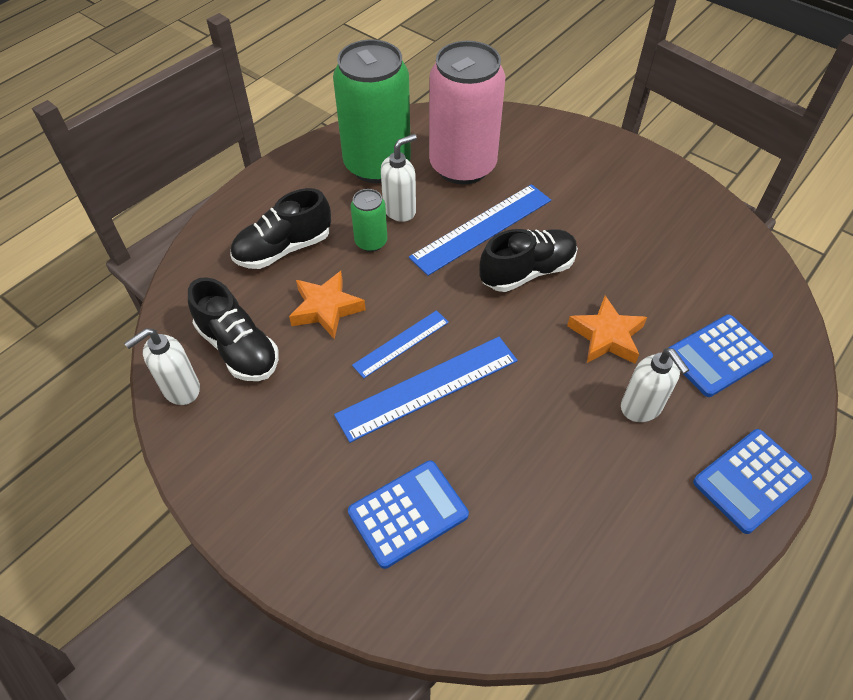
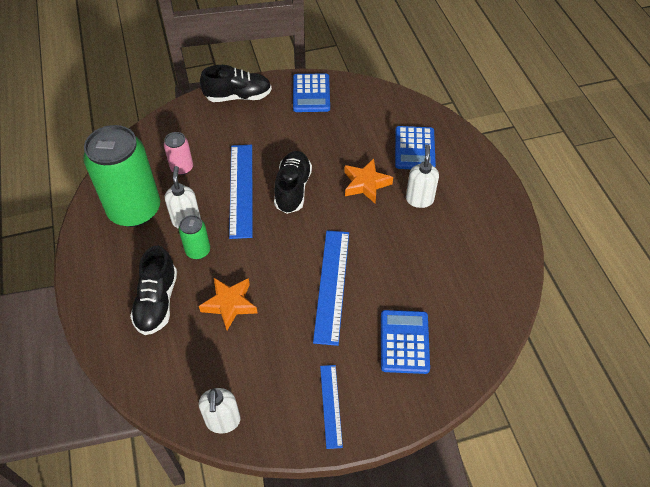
camera: 55 degrees left, 0 degrees up
(238, 348) = (218, 370): black shoe -> black shoe (238, 96)
(401, 344) = (290, 280): blue ruler -> blue ruler (331, 405)
(462, 166) = (182, 168): pink can -> pink can, size x0.45
(641, 407) = (419, 199): white soap dispenser -> white soap dispenser turned 90 degrees counterclockwise
(751, 480) = (489, 186): blue calculator -> blue calculator (311, 93)

